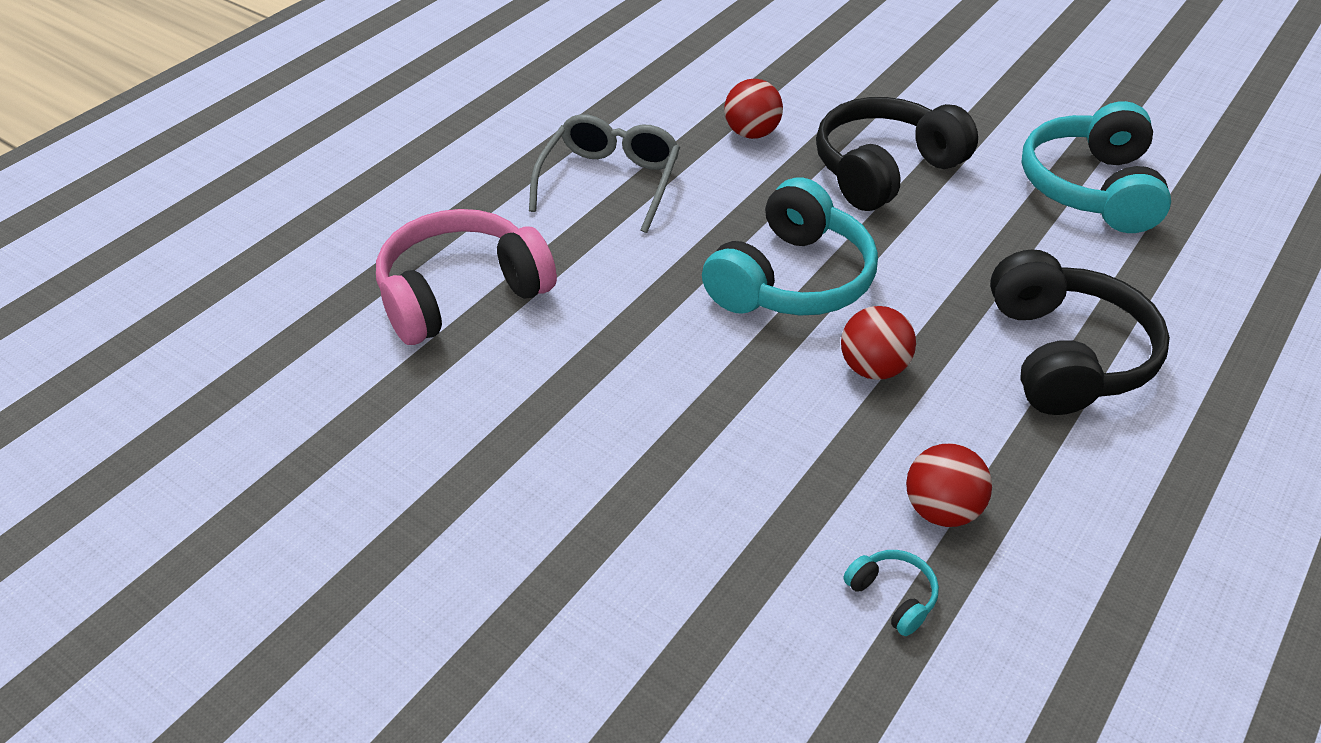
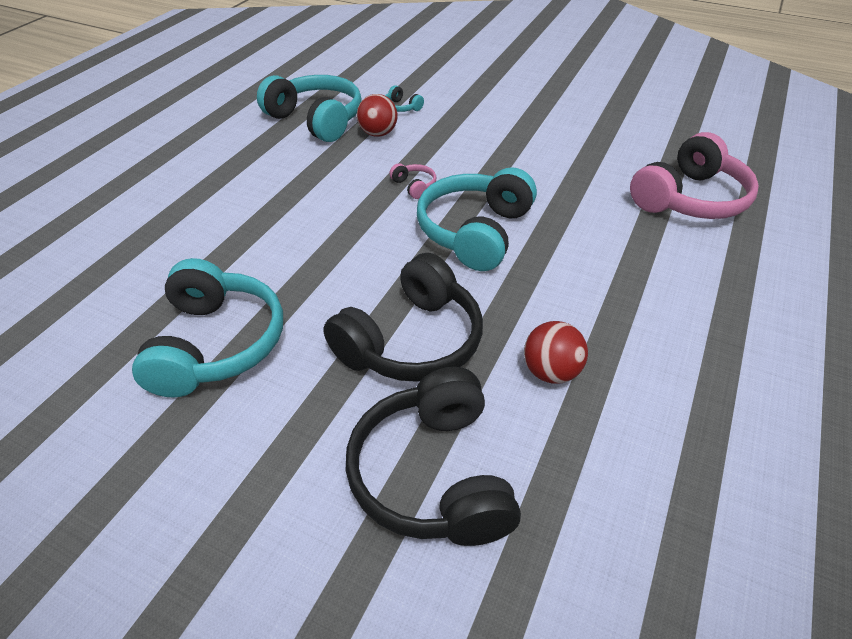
camera: 170 degrees right, 0 degrees up
(610, 181) = (653, 296): grey glasses -> none
(873, 368) = (414, 186): red ball -> pink headphones
(1064, 355) = (292, 205): black headphones -> black headphones (434, 474)
(1082, 575) = (316, 120): none -> turquoise headphones

